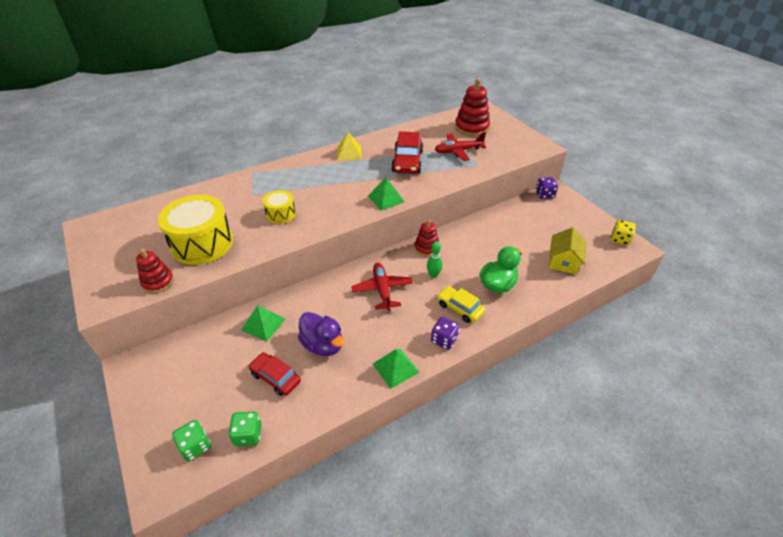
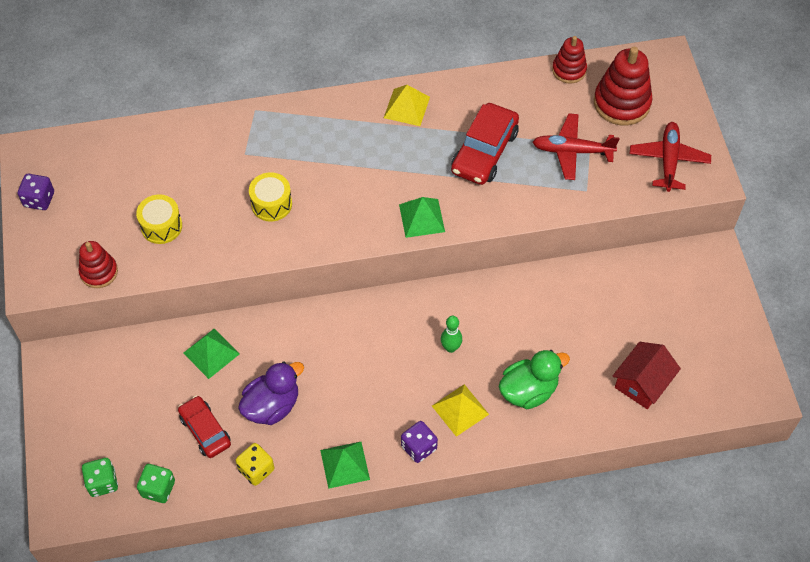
camera: 20 degrees right, 15 degrees up
(202, 244) = (161, 226): yellow drum -> yellow drum, size x0.52
(323, 345) = (272, 406): purple duck -> purple duck turned 105 degrees counterclockwise
(382, 290) = (374, 349): red plane -> red plane (668, 160)
(426, 248) = (462, 299): red stacking toy -> red stacking toy (569, 70)
(459, 308) = (460, 410): yellow car -> yellow pyramid
(544, 195) = (690, 254): purple dice -> purple dice (39, 199)
(563, 261) = (642, 383): yellow house -> red house
(620, 239) = (750, 372): yellow dice -> yellow dice (256, 470)

